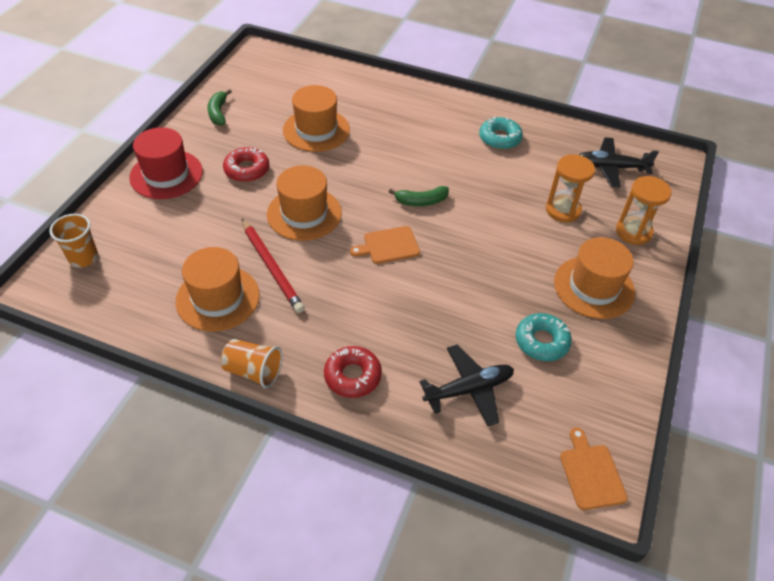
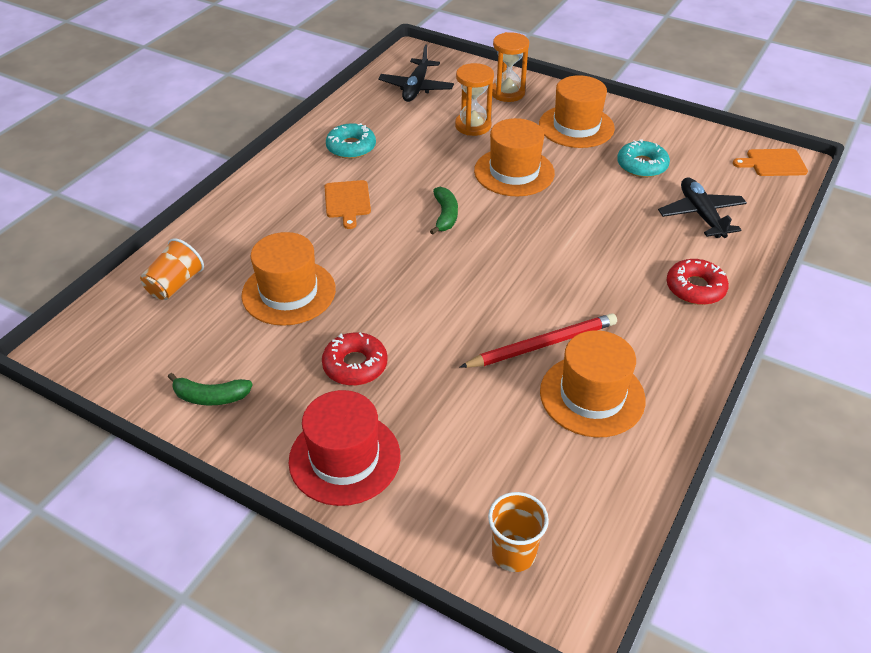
camera: 80 degrees left, 5 degrees down
(253, 371) = (698, 364): orange cup -> orange cup (175, 284)
(304, 213) = (452, 312): orange hat -> orange hat (514, 172)
(388, 246) = (513, 247): orange cutting board -> orange cutting board (347, 201)

